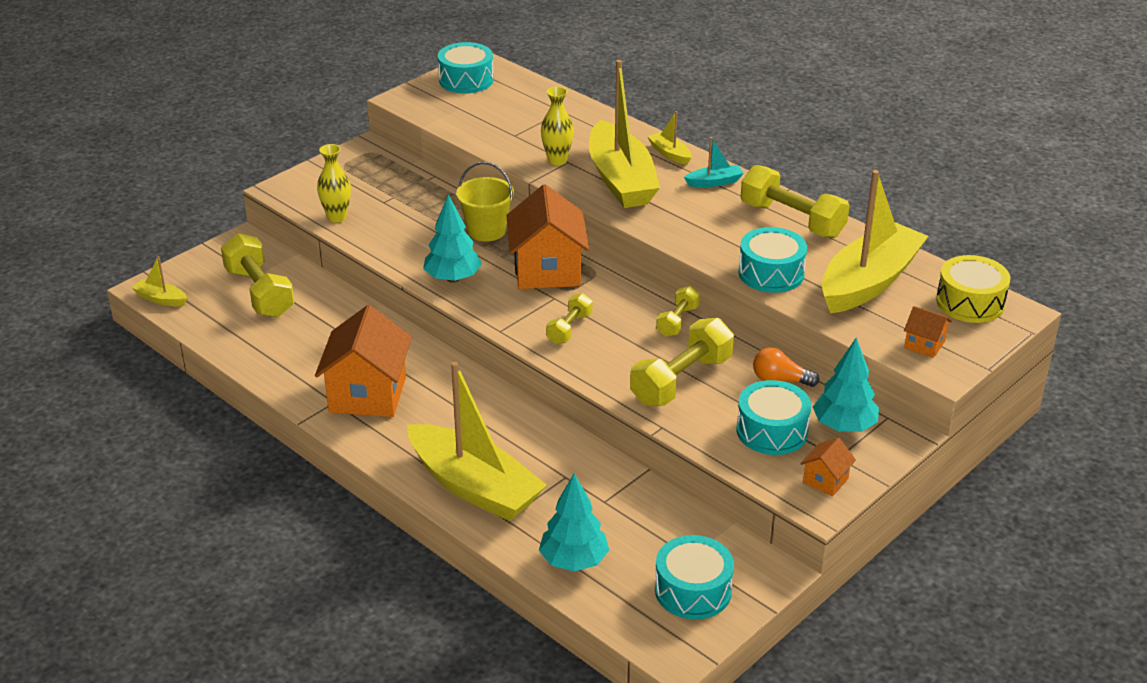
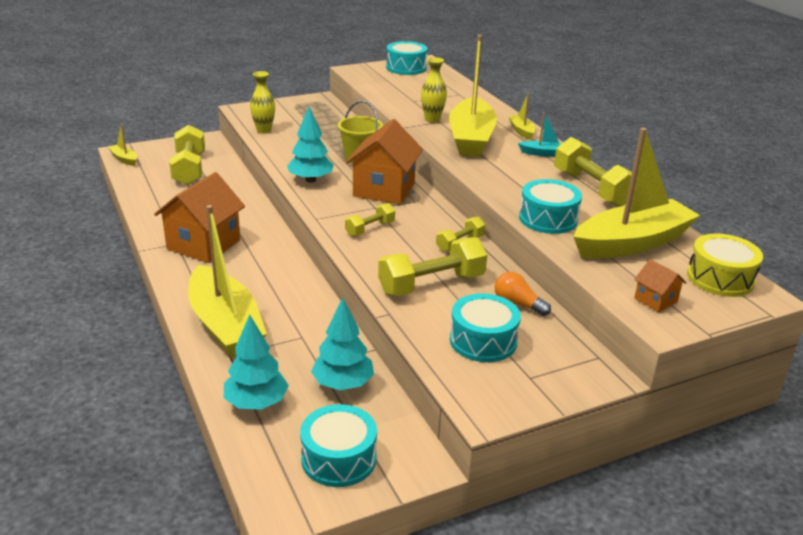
camera: 20 degrees right, 5 degrees down
(825, 480) = (505, 394): orange house -> none
(844, 426) = (552, 354): turquoise tree -> turquoise tree (343, 384)

